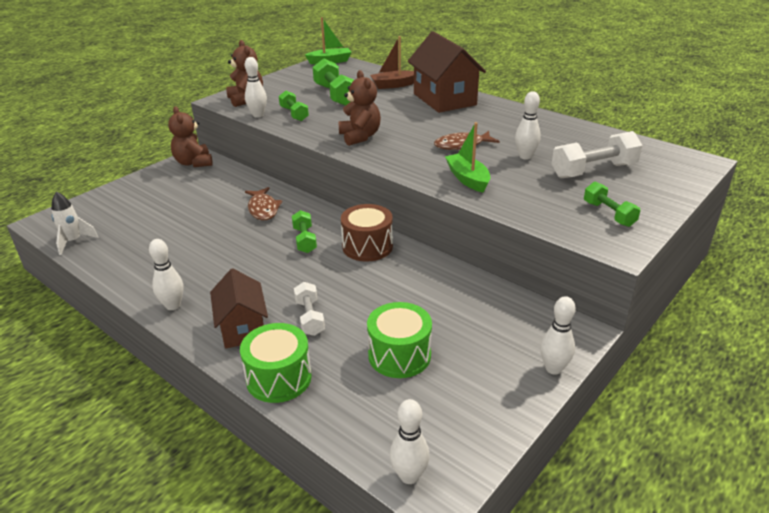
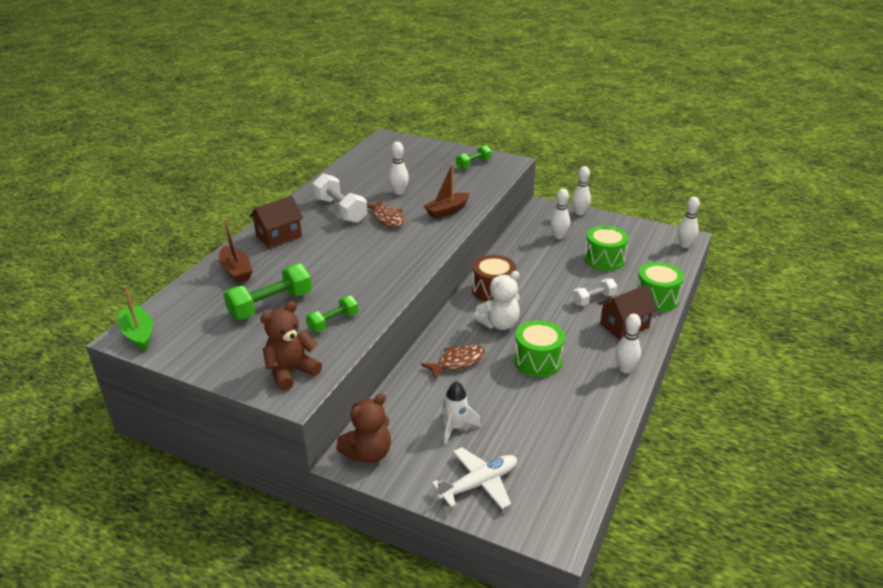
camera: 105 degrees left, 0 degrees up
(74, 241) = (579, 483): white rocket -> white rocket (456, 427)
(122, 199) = (479, 483): none -> white plane
(231, 252) = (538, 361): none -> green drum
(258, 115) = (341, 348): white bowling pin -> white bowling pin (558, 236)
(305, 240) = (499, 324): green dumbbell -> white teddy bear
(360, 137) = (383, 270): brown teddy bear -> none
(444, 99) = (279, 237): brown house -> brown house, size x0.63
(467, 179) = (447, 211): green boat -> brown boat
(593, 170) = (414, 169): white dumbbell -> white dumbbell (340, 210)

